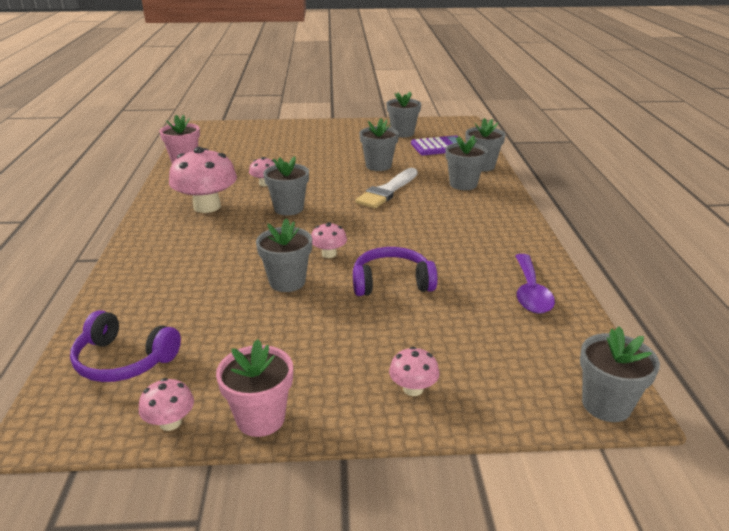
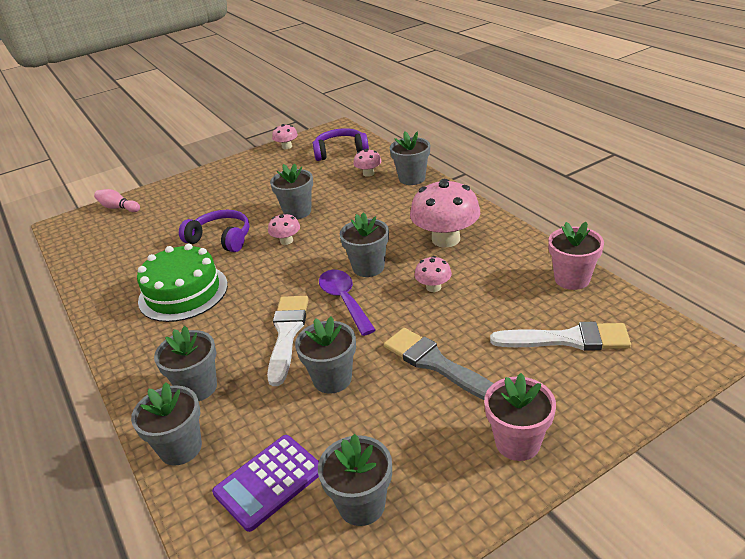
camera: 155 degrees right, 5 degrees up
(239, 145) = (567, 339): none -> white brush
(260, 418) = (247, 160): pink flower pot -> pink flower pot (517, 442)
(316, 155) = (436, 364): none -> grey brush
(391, 282) = (221, 239): purple headphones -> purple headphones turned 120 degrees counterclockwise
(413, 389) = (178, 193): pink mushroom -> pink mushroom (368, 173)
(454, 242) = (183, 292): none -> green cake
(521, 402) = (118, 208): none -> pink bowling pin
(530, 292) = (110, 270): purple spoon -> purple spoon (344, 300)
(606, 405) = (70, 222): grey flower pot -> grey flower pot (412, 178)

